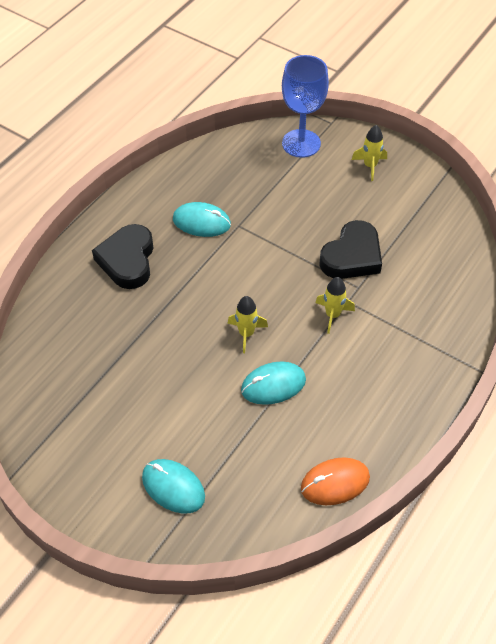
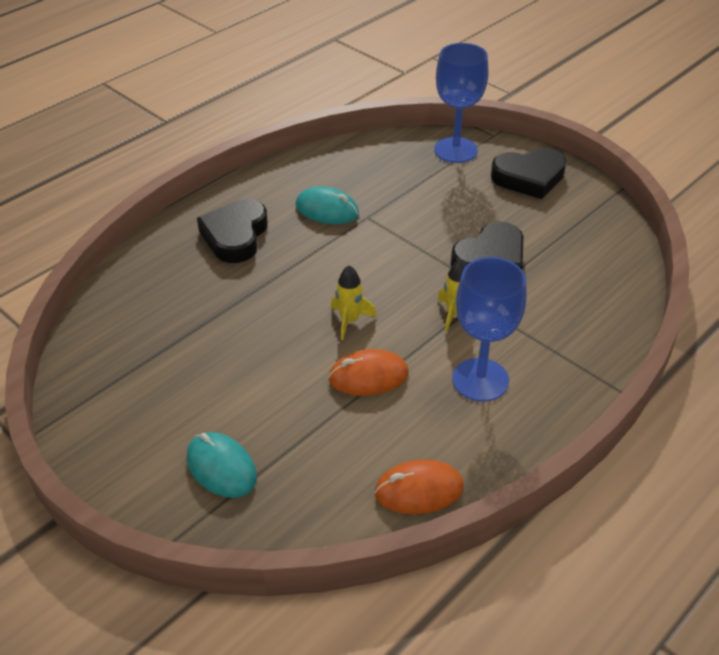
camera: 10 degrees right, 10 degrees down
(273, 385) = (368, 376): turquoise mouse -> orange mouse
(364, 375) = (480, 380): none -> blue goblet
(370, 166) = (529, 178): yellow rocket -> black heart

